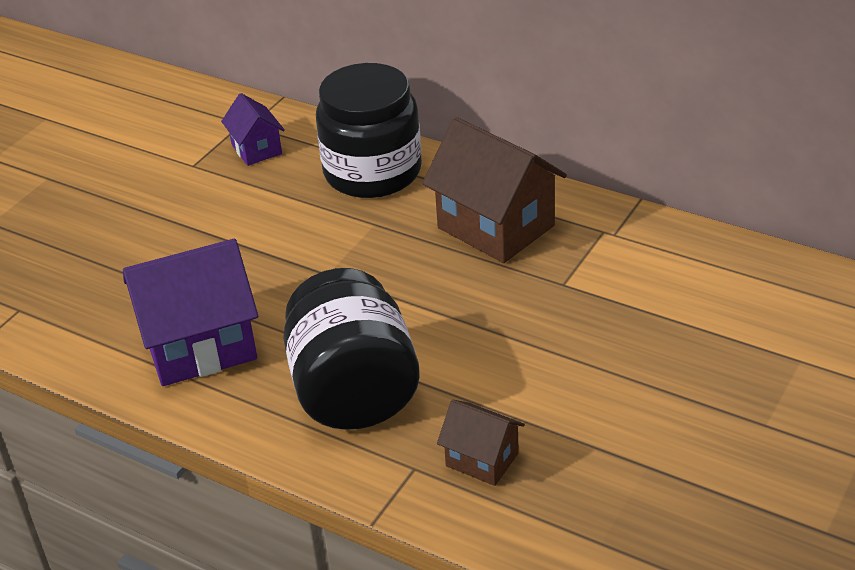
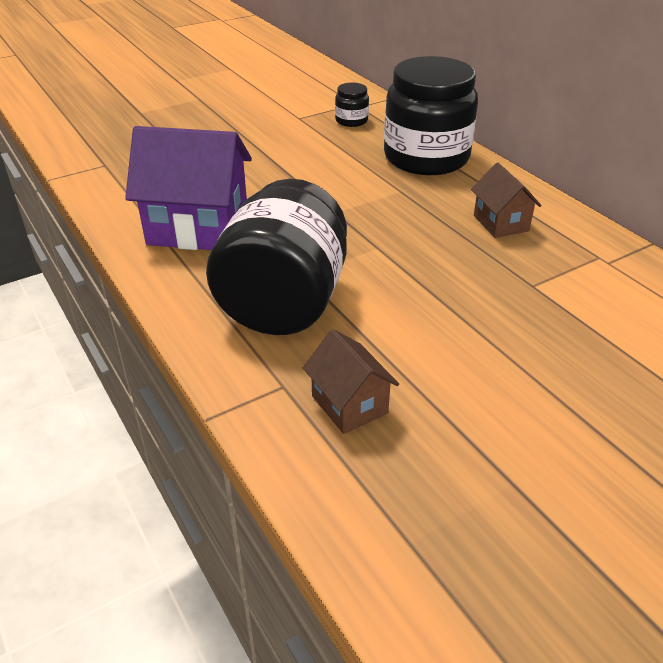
camera: 25 degrees right, 0 degrees up
(256, 149) = (351, 121): purple house -> black jar
(495, 227) = (500, 223): brown house -> brown house, size x0.53

